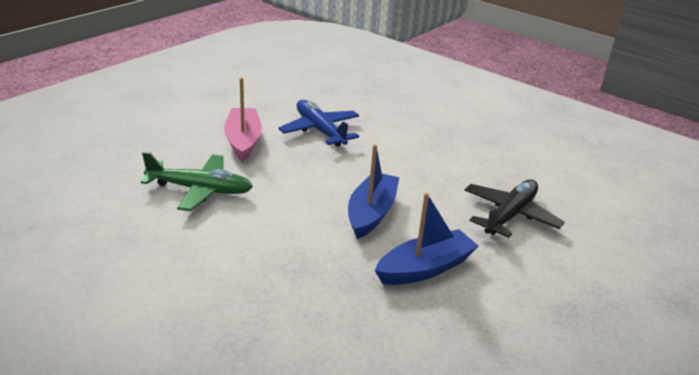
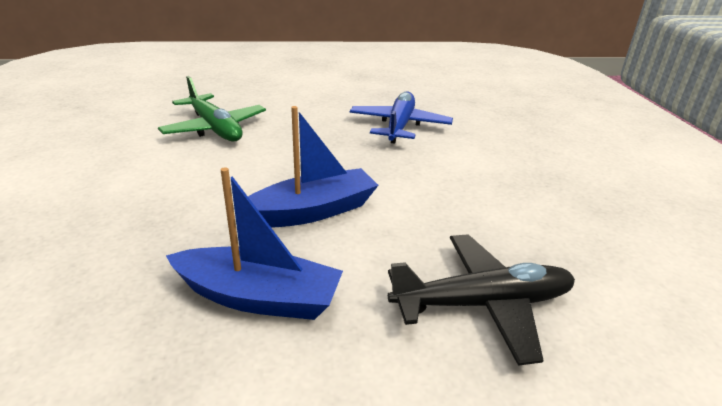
camera: 45 degrees right, 0 degrees up
(243, 141) = (316, 110): pink boat -> none

